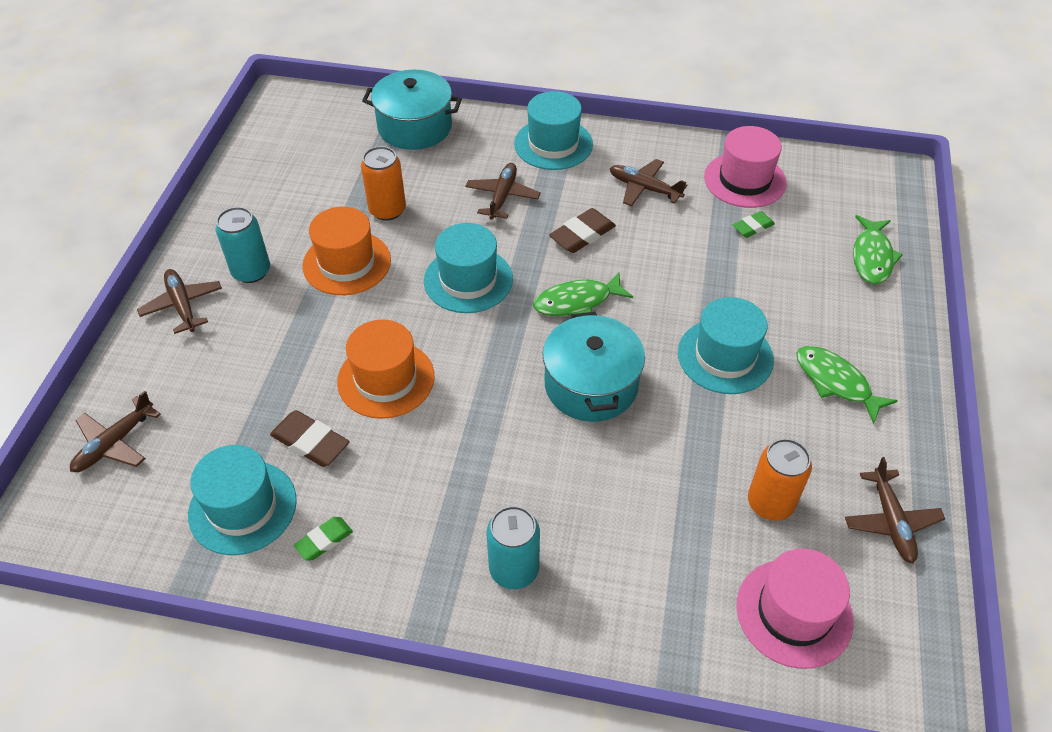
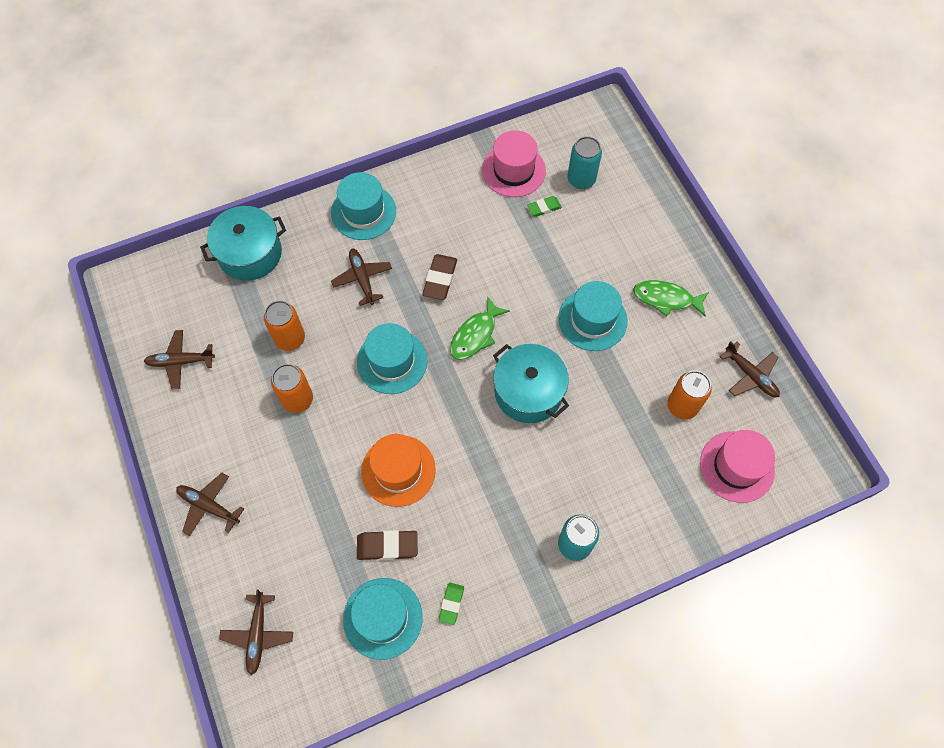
camera: 35 degrees left, 15 degrees up
(251, 271) = (234, 448): turquoise can -> turquoise can (581, 179)
(347, 263) = (297, 399): orange hat -> orange can
(644, 188) = (453, 216): brown plane -> brown plane (180, 362)
(752, 227) = (544, 208): green eraser -> green eraser turned 45 degrees clockwise
(872, 257) = (630, 189): green fish -> none

